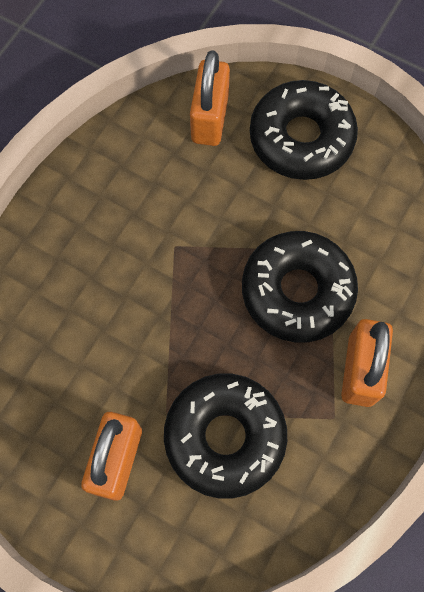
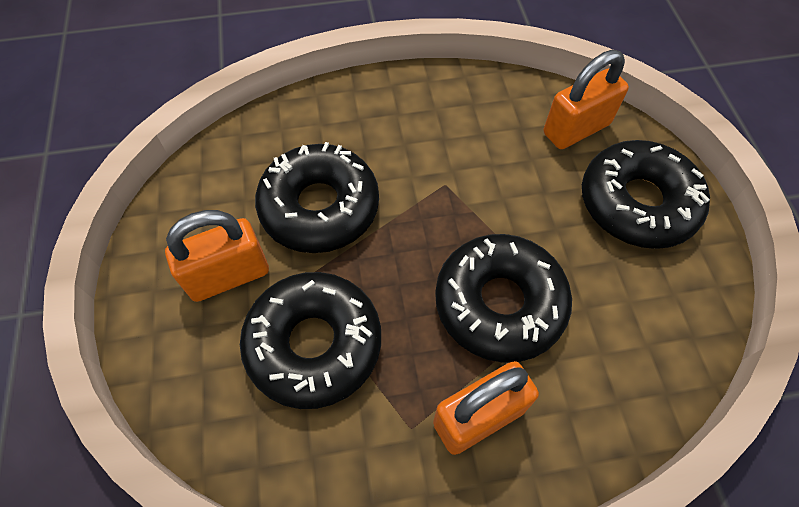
camera: 50 degrees right, 10 degrees down
(115, 350) = (320, 207): none -> black donut

